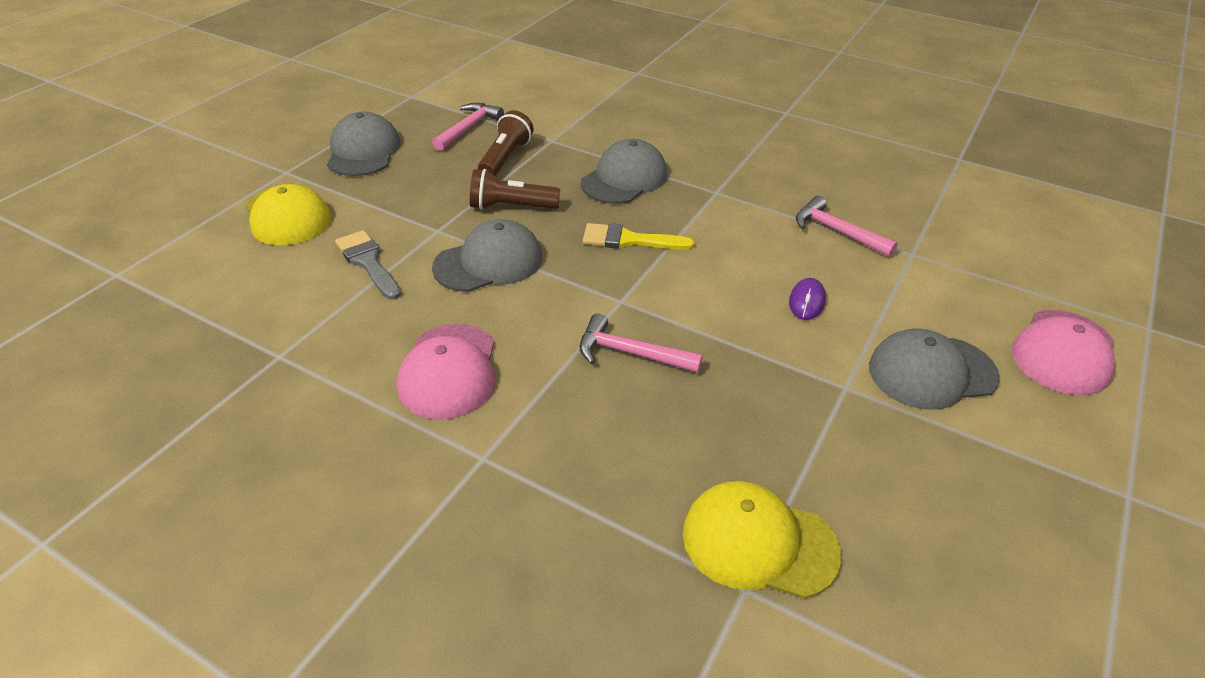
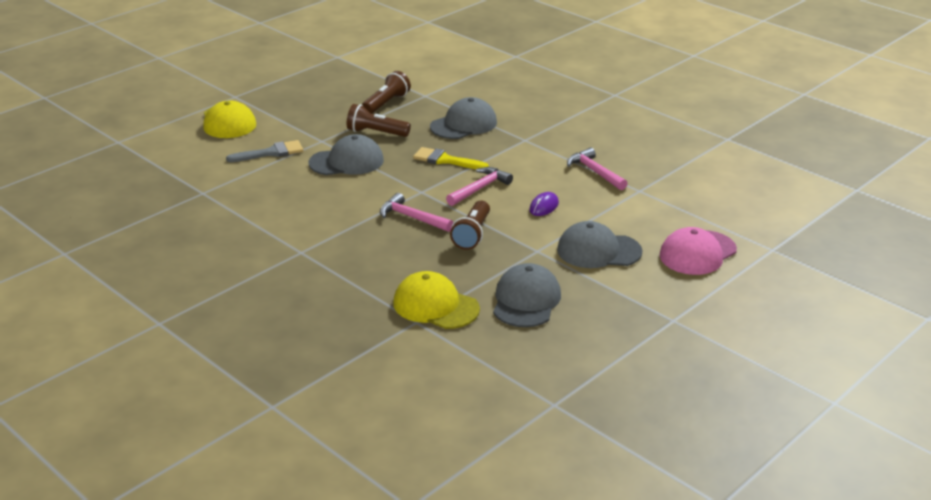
camera: 15 degrees right, 10 degrees down
(363, 151) = (290, 89): grey cap -> grey cap (526, 300)
(368, 262) = (270, 153): grey brush -> grey brush turned 90 degrees clockwise
(449, 371) = (298, 212): pink cap -> none
(468, 128) = (369, 82): pink hammer -> pink hammer (480, 188)
(736, 371) = (472, 234): none -> brown flashlight

